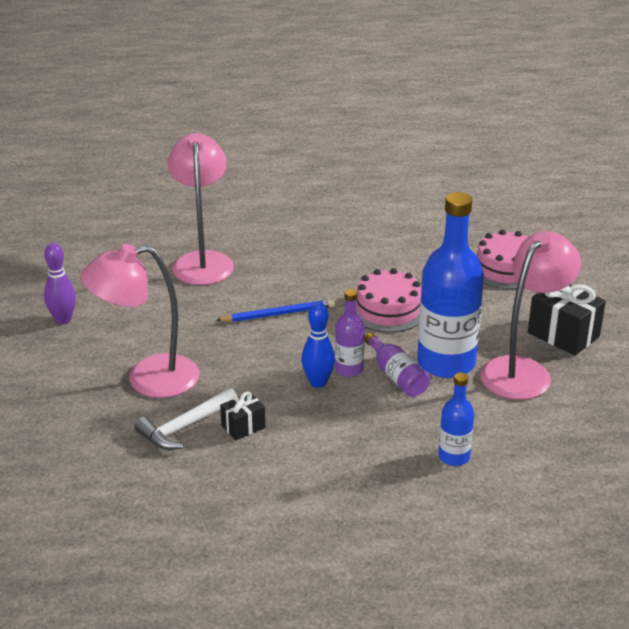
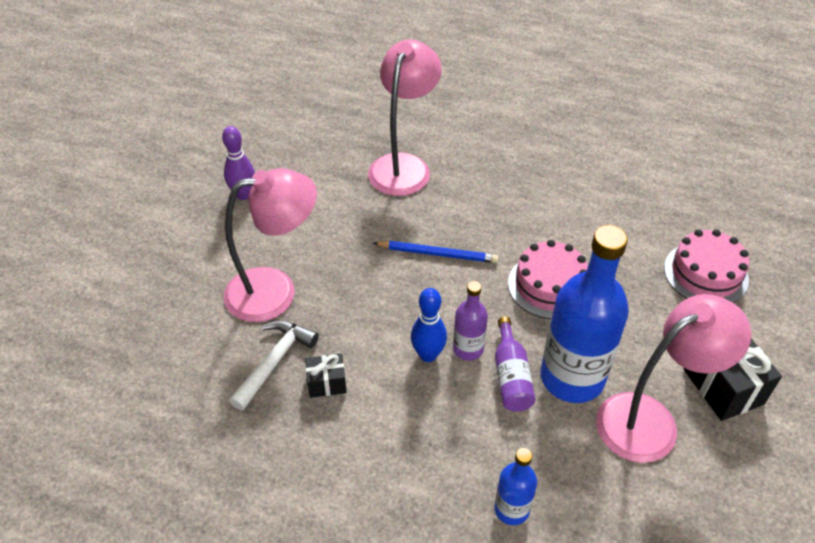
camera: 25 degrees right, 15 degrees up
(148, 379) = (275, 291): pink lamp -> pink lamp turned 150 degrees clockwise
(185, 427) = (274, 362): white hammer -> white hammer turned 135 degrees clockwise

